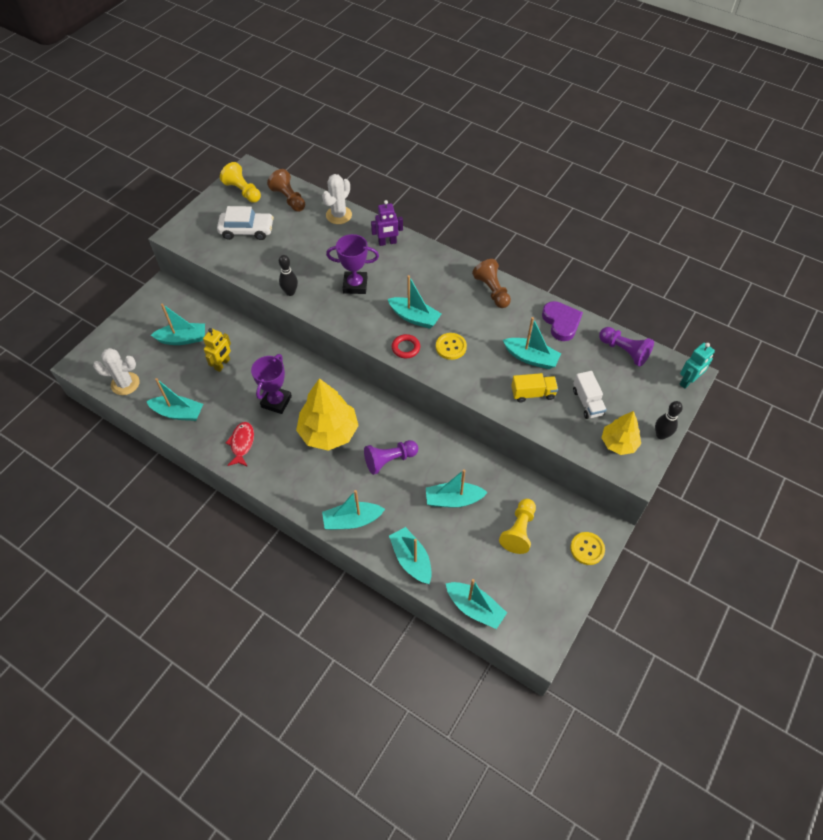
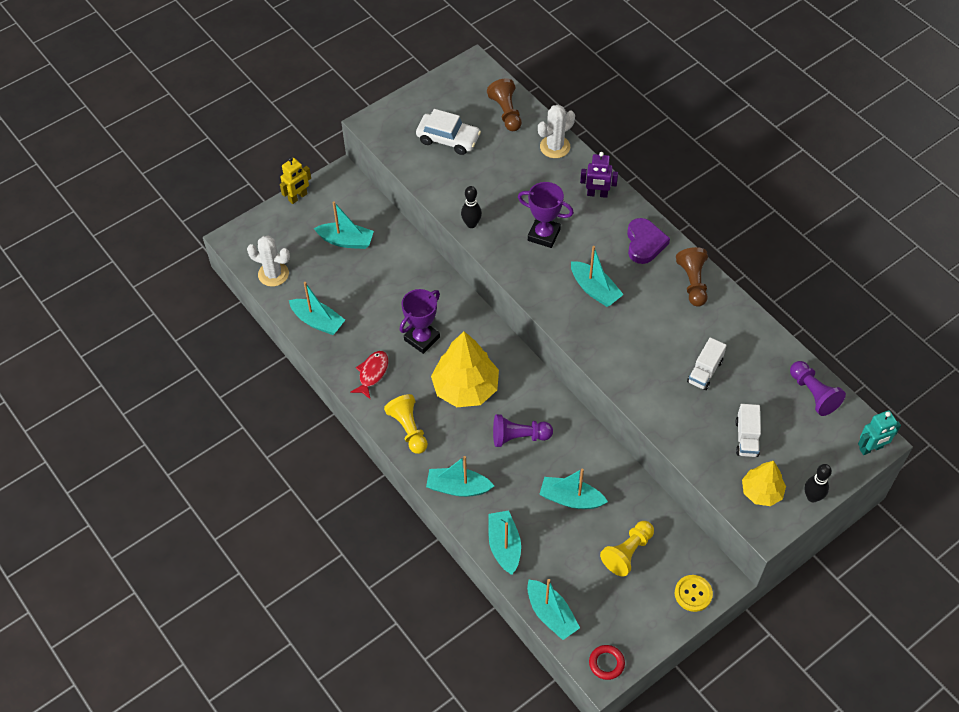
camera: 20 degrees right, 0 degrees up
(222, 364) = (379, 281): yellow robot -> yellow robot (298, 197)
(243, 191) = (459, 90): yellow pawn -> yellow pawn (408, 429)
(406, 348) = (572, 321): red ring -> red ring (606, 663)
(451, 347) = (621, 334): yellow button -> none
(531, 358) = (705, 371): turquoise boat -> white truck
(533, 393) = (690, 411): yellow truck -> none
(561, 322) = (756, 341): purple heart -> purple heart (644, 243)

